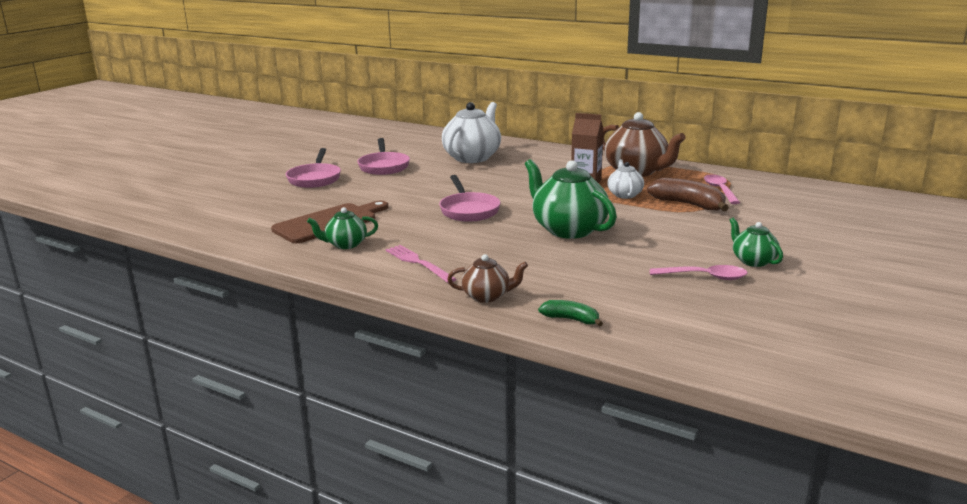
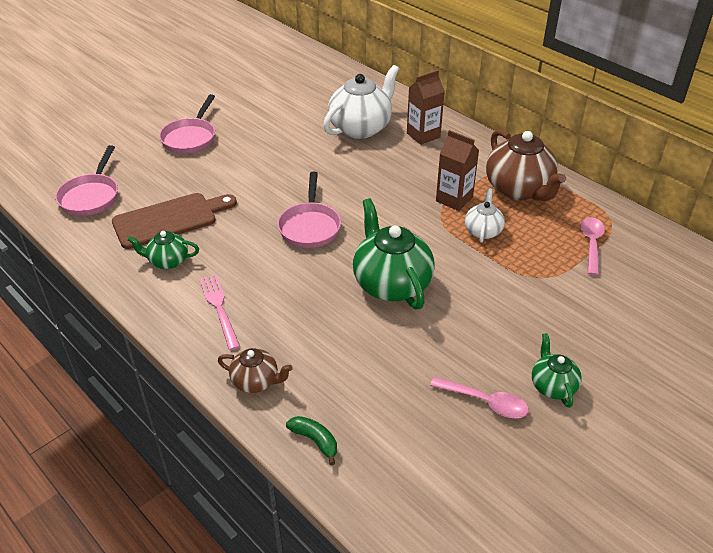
camera: 15 degrees right, 20 degrees up
(384, 166) = (265, 128): pink pan -> pink pan (91, 196)
(531, 155) = (423, 135): none -> brown carton
(688, 205) = (541, 265): brown banana -> none

